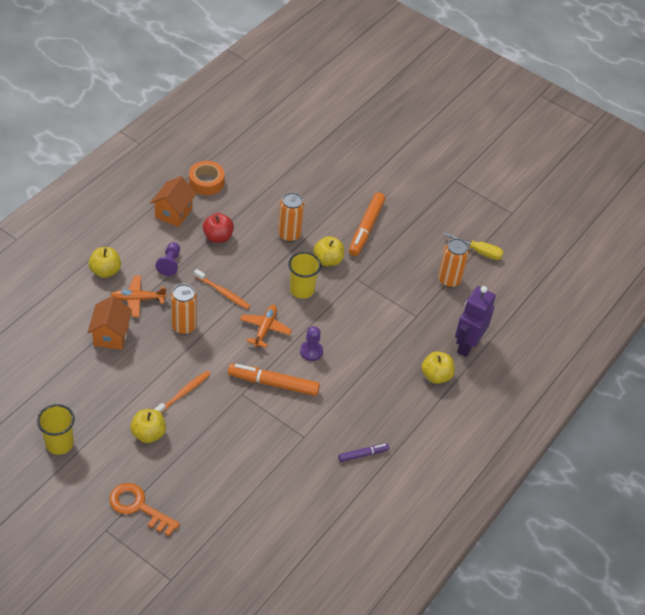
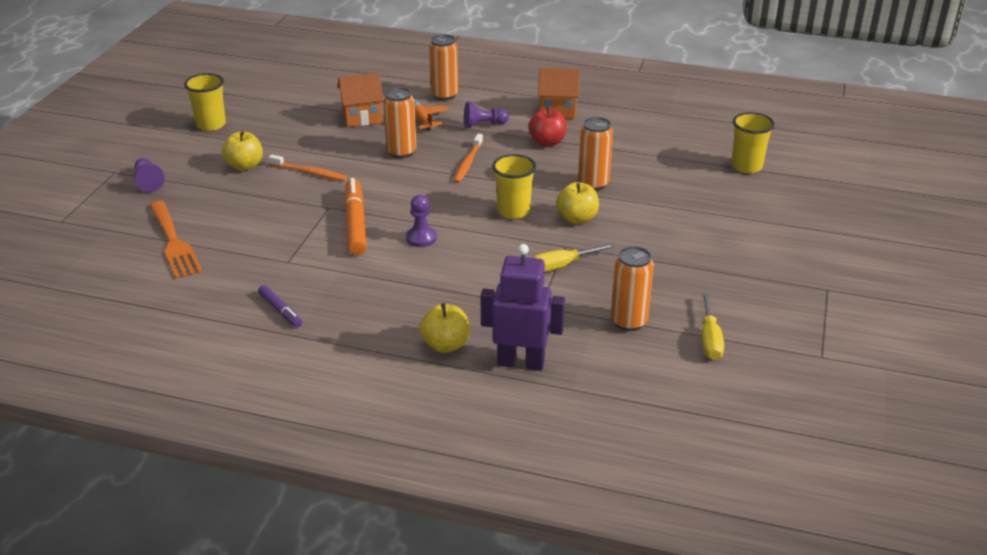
camera: 75 degrees right, 15 degrees down
(105, 271) = (444, 95): yellow apple -> orange can
(138, 507) = (148, 182): orange key -> purple pawn
(206, 182) = (622, 117): orange tape -> none
(245, 503) = (174, 243): none -> orange fork
(265, 328) = (434, 200): orange plane -> none
(308, 150) = (746, 166): none -> yellow cup
(366, 228) = (658, 235): orange marker -> none
(378, 289) = (562, 266): none -> yellow screwdriver

